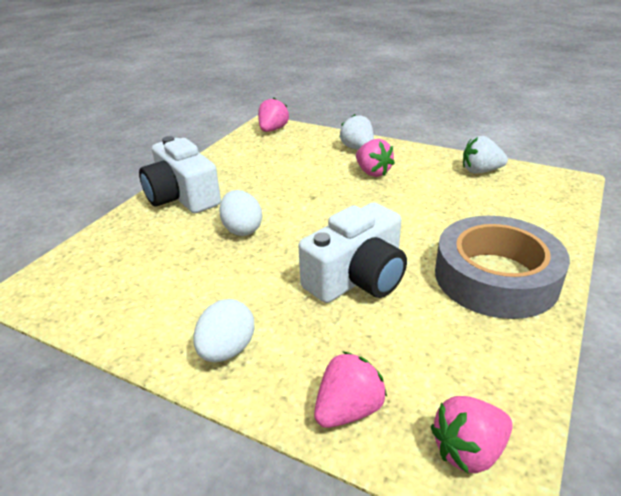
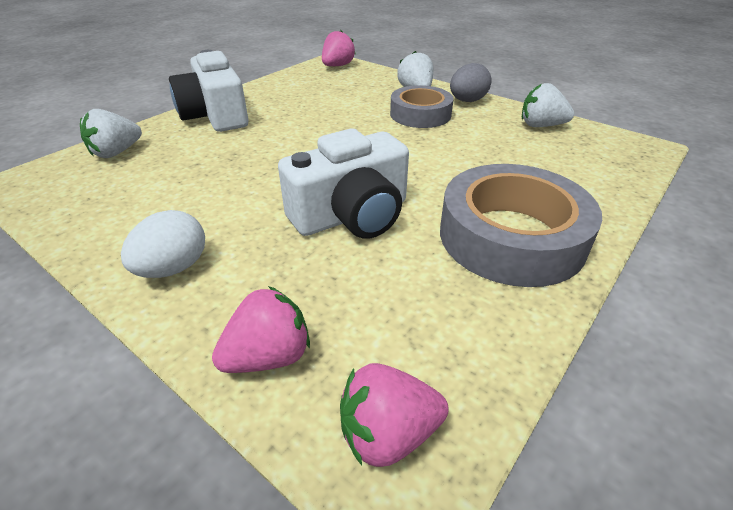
camera: 10 degrees right, 5 degrees up
(107, 248) = (116, 152): none -> white strawberry
(242, 229) = (256, 152): white egg -> none
(372, 172) = (420, 114): pink strawberry -> grey tape
(408, 154) = (467, 101): none -> grey egg

